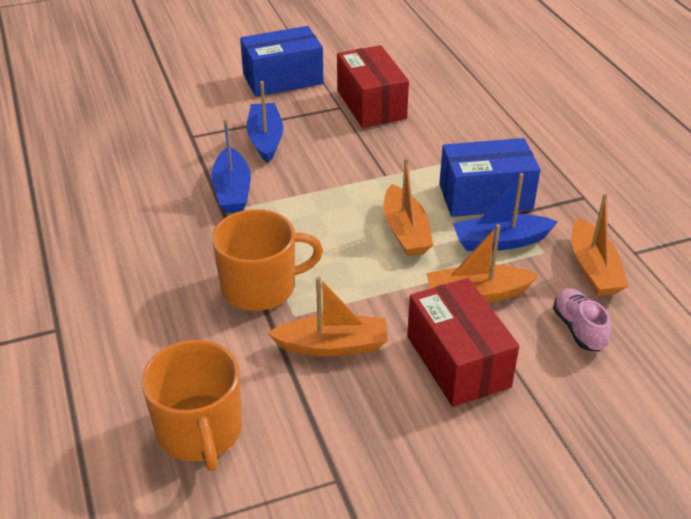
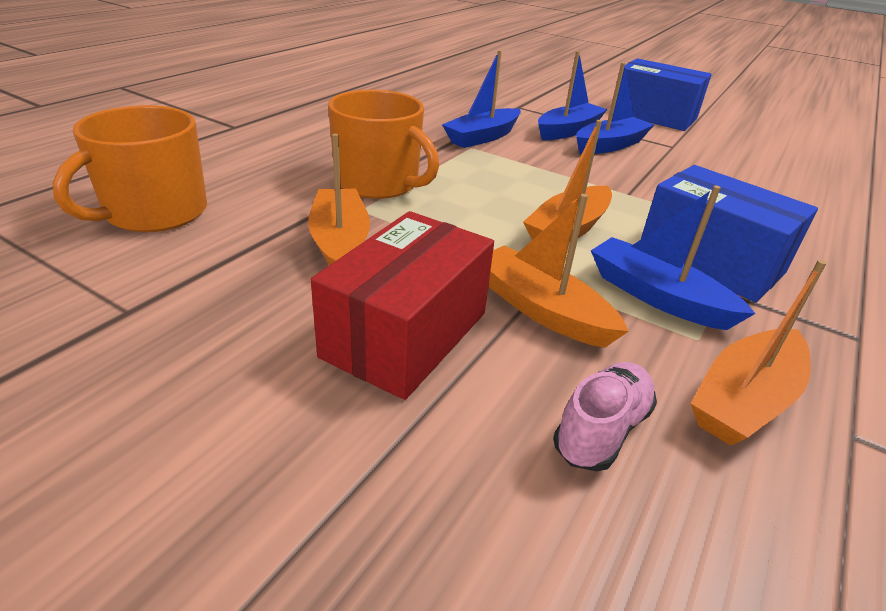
camera: 50 degrees right, 5 degrees down
(310, 135) = (610, 145): none -> blue boat
(333, 345) = (340, 242): orange boat -> orange boat turned 150 degrees counterclockwise
(371, 104) = (707, 157): red box -> none

